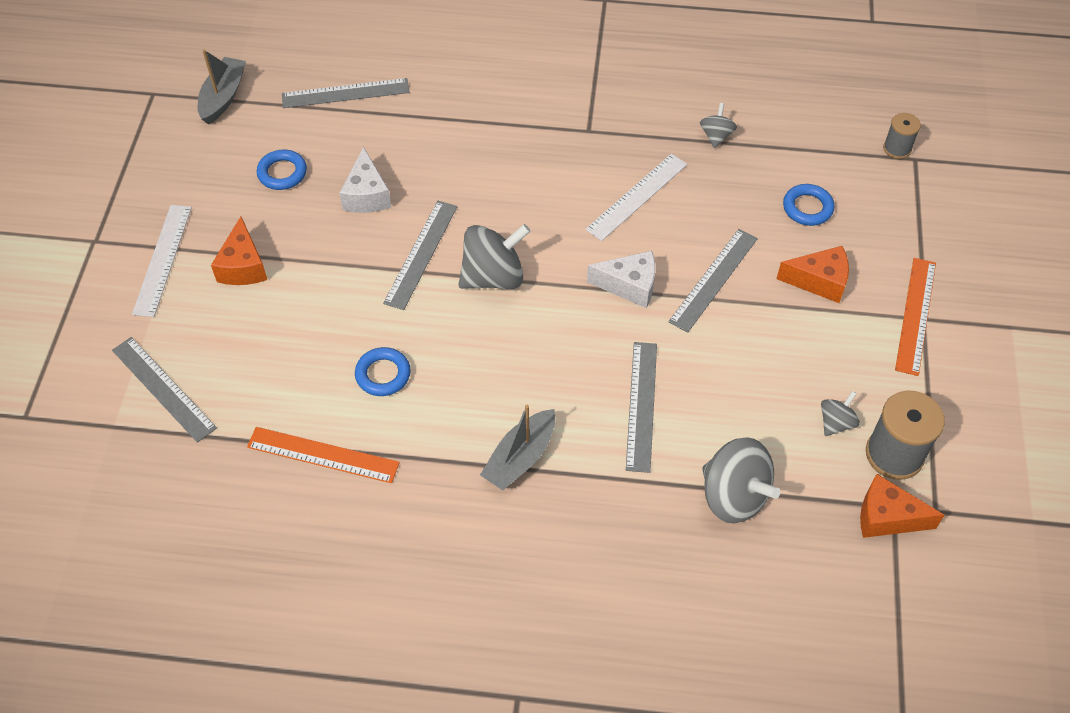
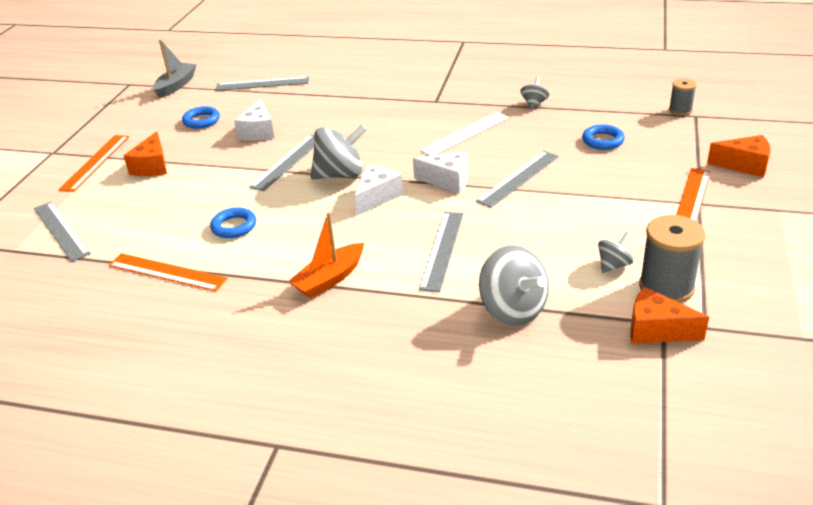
camera: 10 degrees right, 20 degrees down
(162, 259) = (95, 162): white ruler -> orange ruler
(520, 457) = (330, 279): grey boat -> orange boat
(547, 316) = (377, 197): none -> white cheese
(819, 281) = (608, 180): orange cheese -> orange cheese (744, 165)

